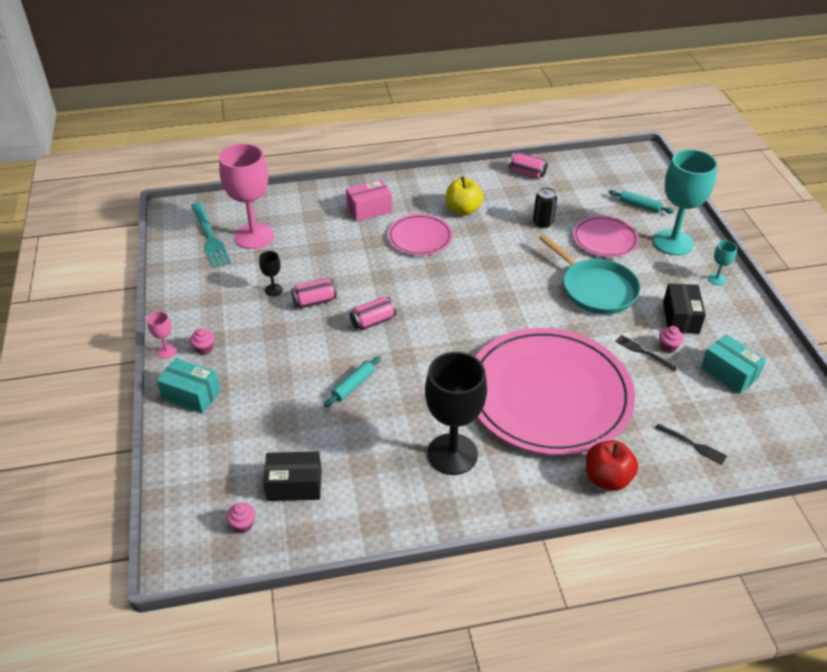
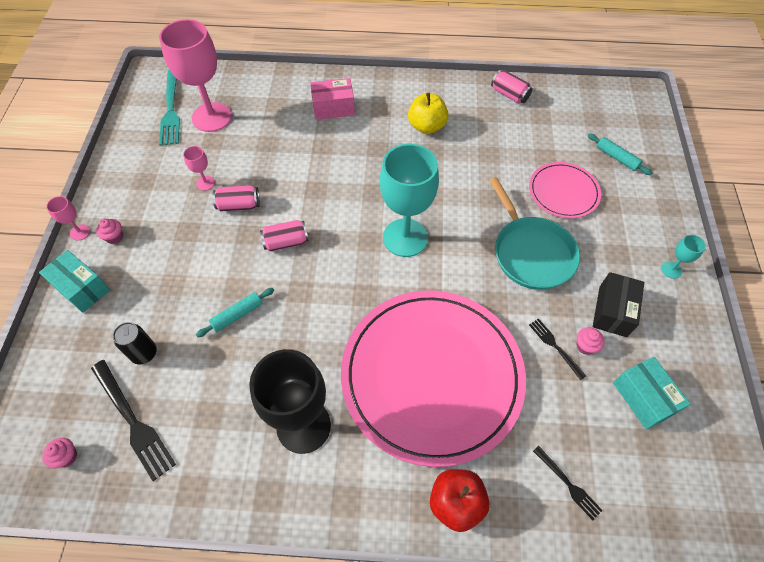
camera: 15 degrees right, 15 degrees up
(273, 290) = (205, 183): black goblet -> pink goblet
(294, 485) = (134, 422): black box -> black fork
(419, 237) = (370, 150): pink plate -> none
(543, 223) = (504, 158): black can -> black can (144, 353)
(673, 242) = (638, 211): turquoise goblet -> turquoise goblet (405, 237)

